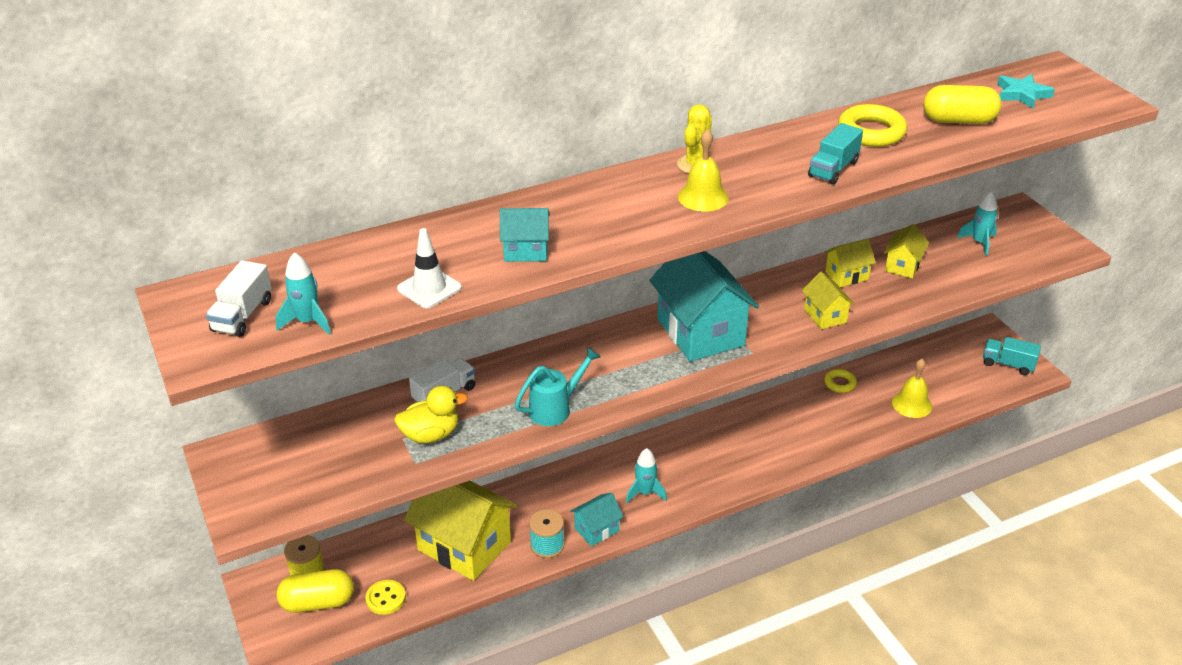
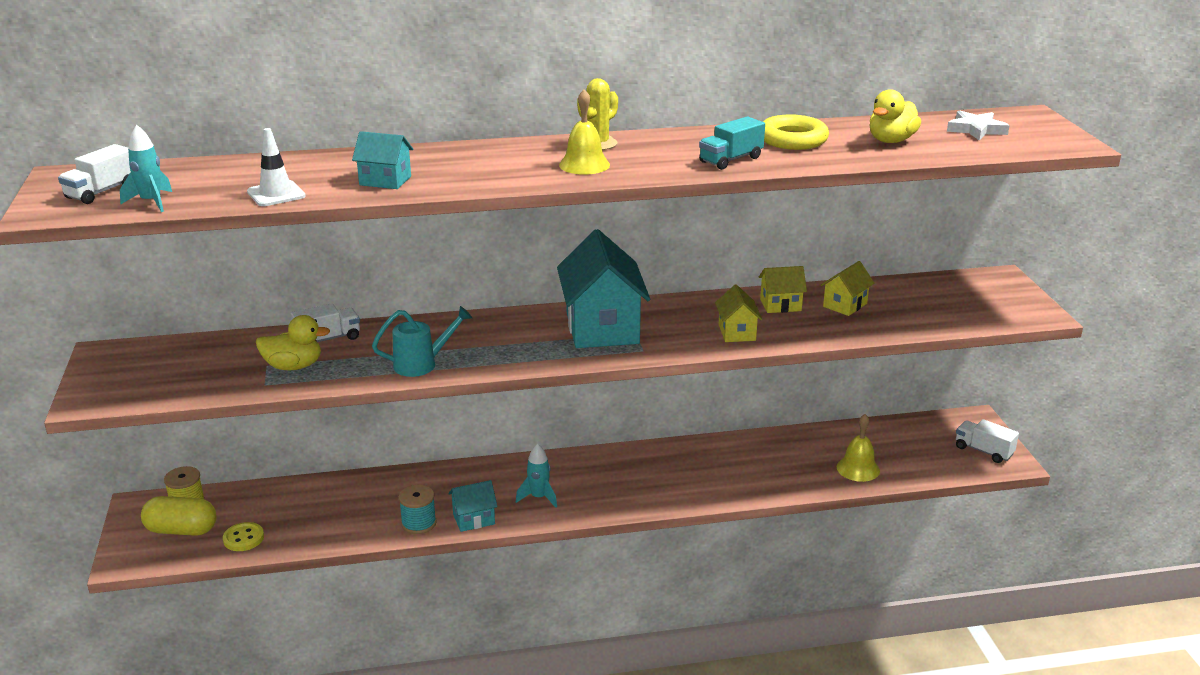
camera: 15 degrees right, 10 degrees down
(464, 546) = (341, 510): yellow house -> none
(840, 383) = (790, 439): yellow ring -> none
(958, 120) = (891, 141): yellow capsule -> yellow duck
(979, 243) = (939, 297): turquoise rocket -> none
(1008, 364) = (983, 451): turquoise truck -> white truck
(1022, 94) = (976, 129): turquoise star -> white star

